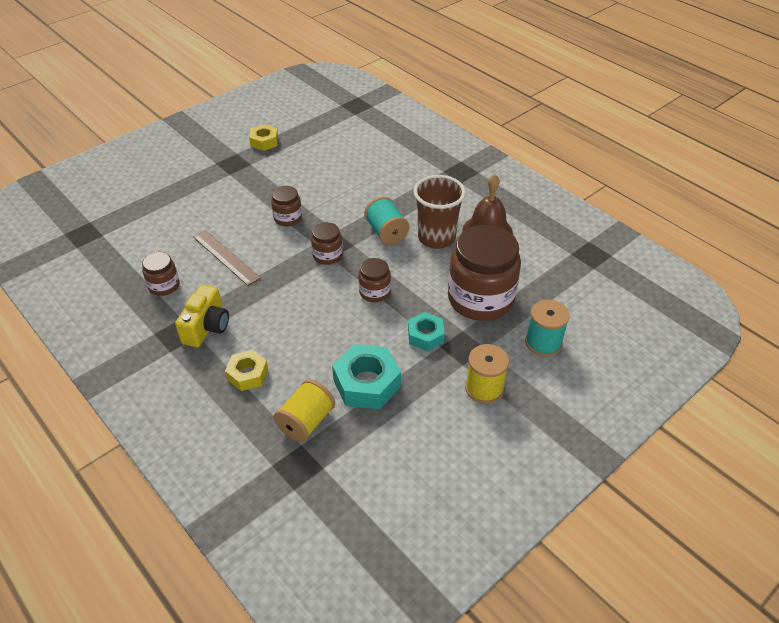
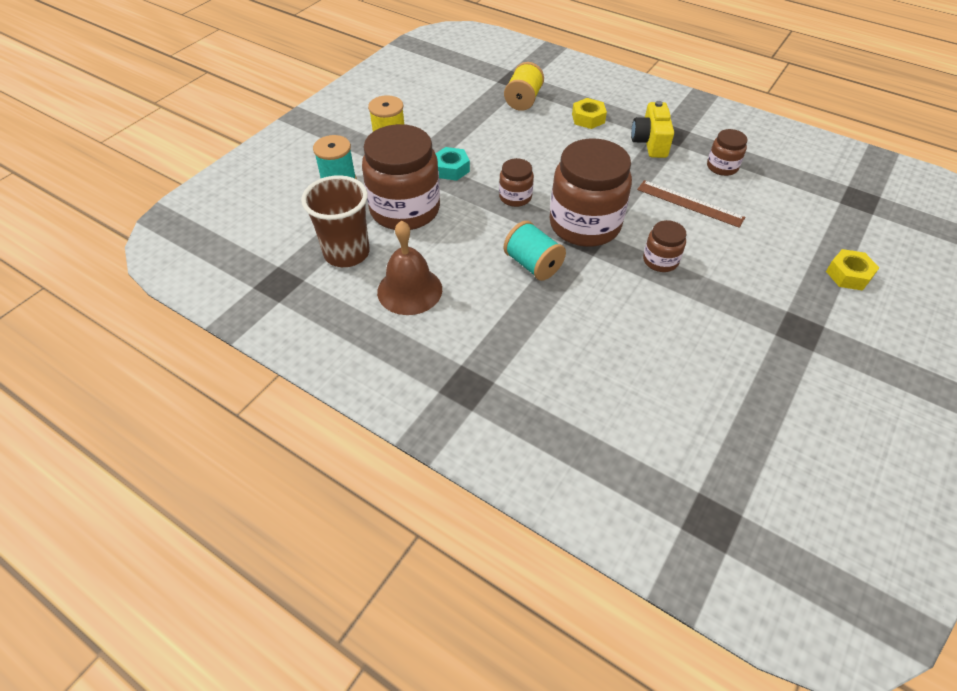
camera: 165 degrees right, 5 degrees up
(264, 142) = (795, 383): yellow nut -> yellow nut (848, 275)
(327, 255) = (585, 225): brown jar -> brown jar, size x2.10
(367, 383) = (488, 128): turquoise nut -> none
(436, 238) = (470, 269): brown cup -> brown cup (347, 253)

